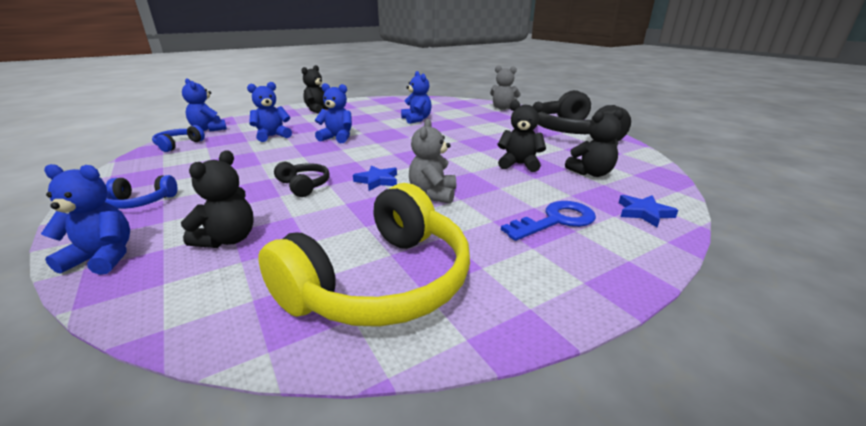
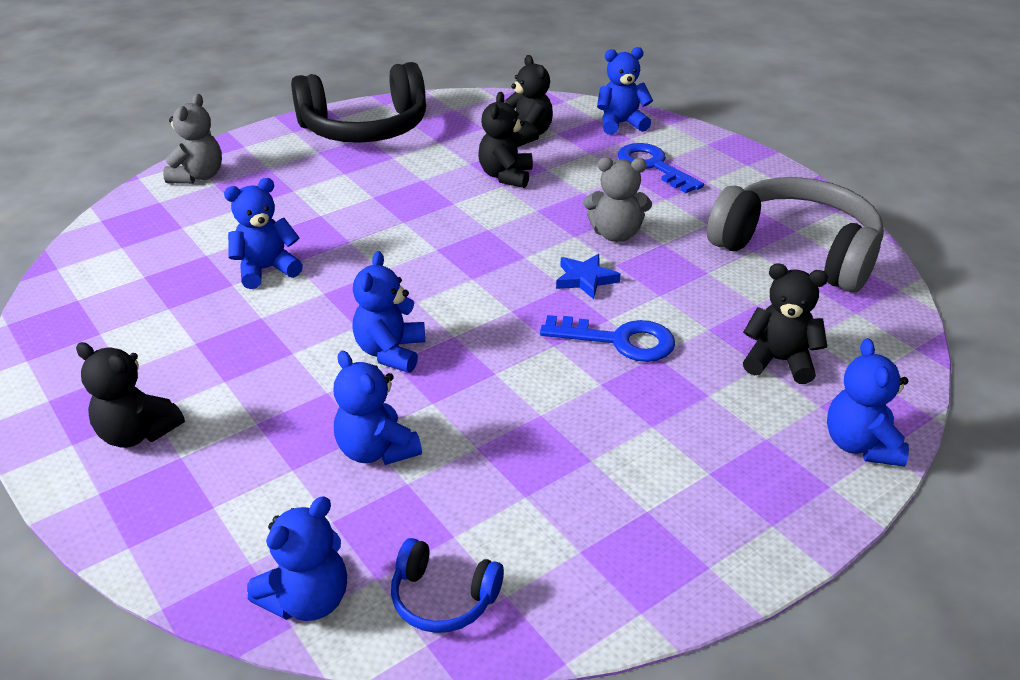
camera: 95 degrees left, 10 degrees up
(141, 202) = (726, 493): blue headphones -> none
(304, 185) = (619, 340): black headphones -> blue key
(381, 282) = (797, 251): yellow headphones -> grey headphones
(644, 213) = (621, 124): blue star -> blue teddy bear

